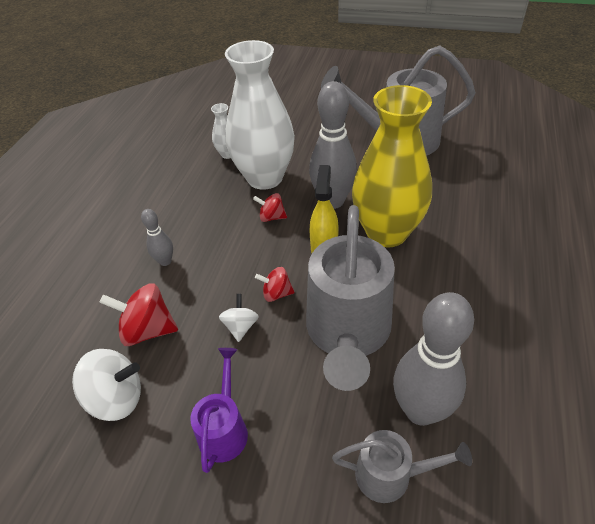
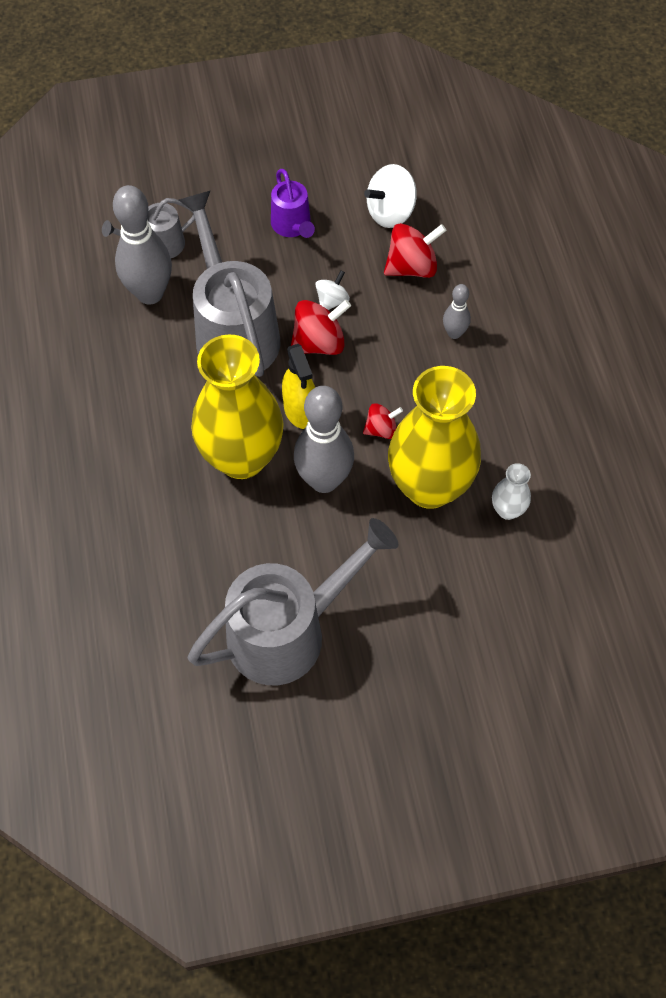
camera: 150 degrees right, 15 degrees up
(241, 326) = (332, 301): white spinning top -> white spinning top turned 120 degrees counterclockwise
(265, 178) = (429, 486): white vase -> yellow vase
(276, 293) = (319, 343): red spinning top -> red spinning top, size x1.69

